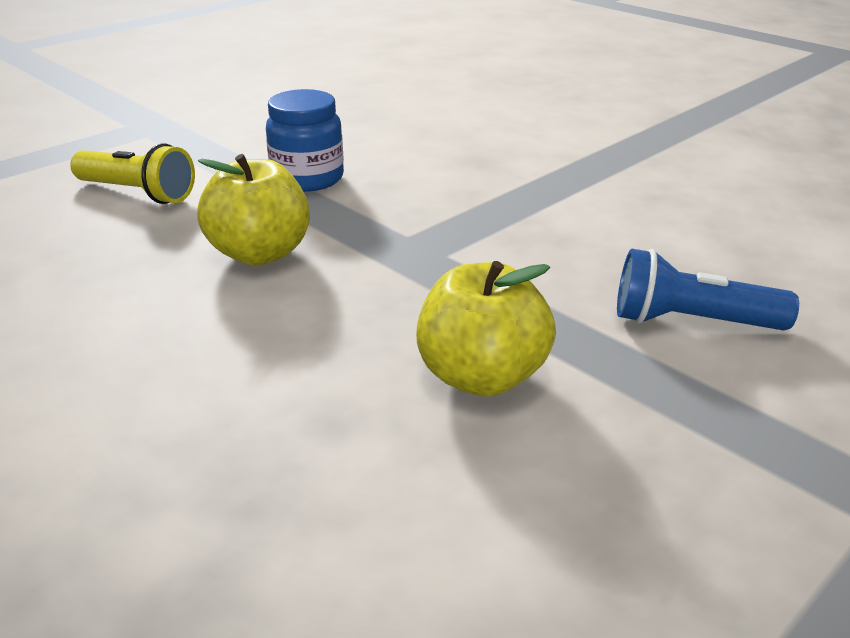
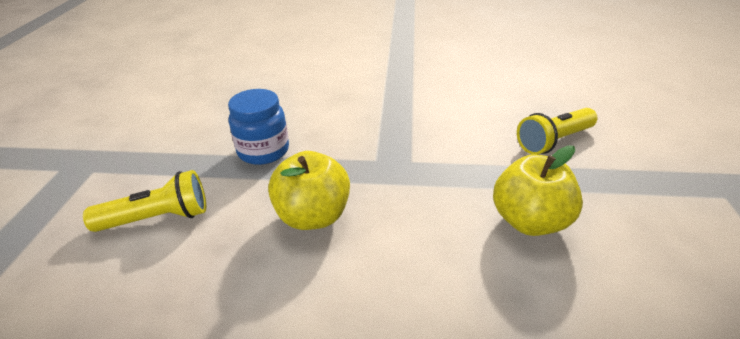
camera: 40 degrees left, 5 degrees up
(691, 322) = (553, 141): blue flashlight -> yellow flashlight

